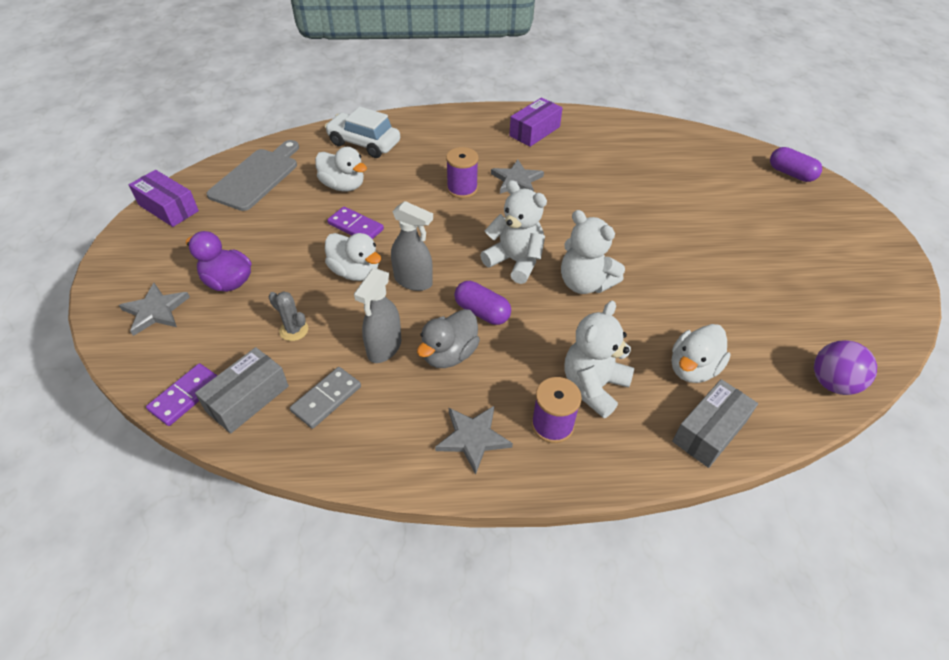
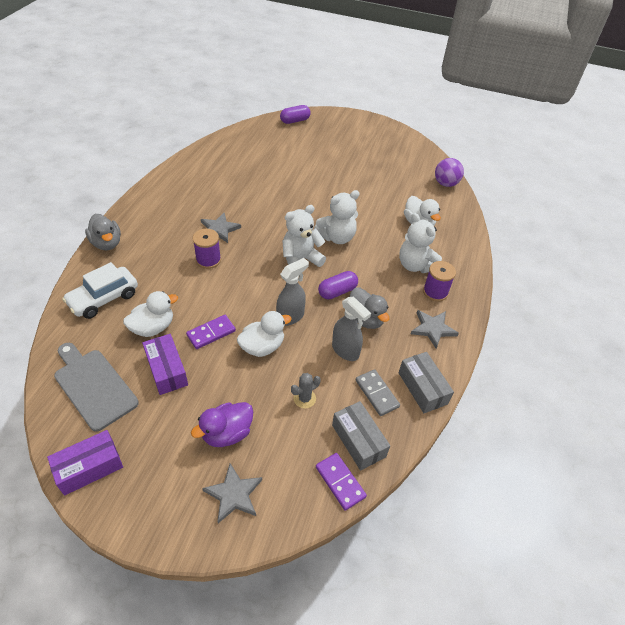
camera: 70 degrees left, 0 degrees up
(438, 118) = (107, 243): none -> grey duck
(534, 131) = (170, 200): purple box -> purple box (167, 370)
(709, 431) = (459, 236): grey box -> grey box (422, 388)

